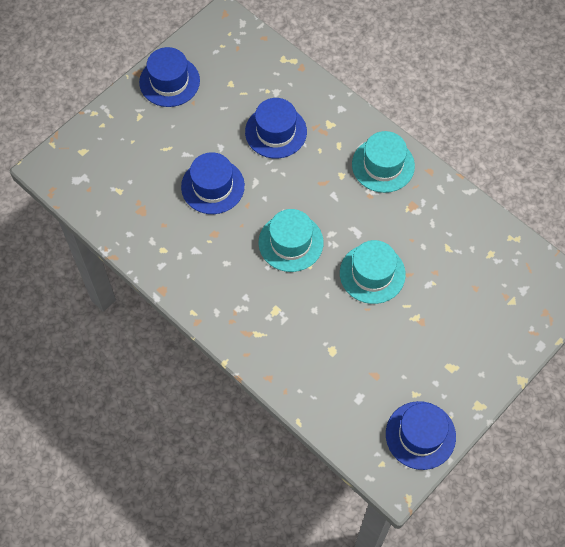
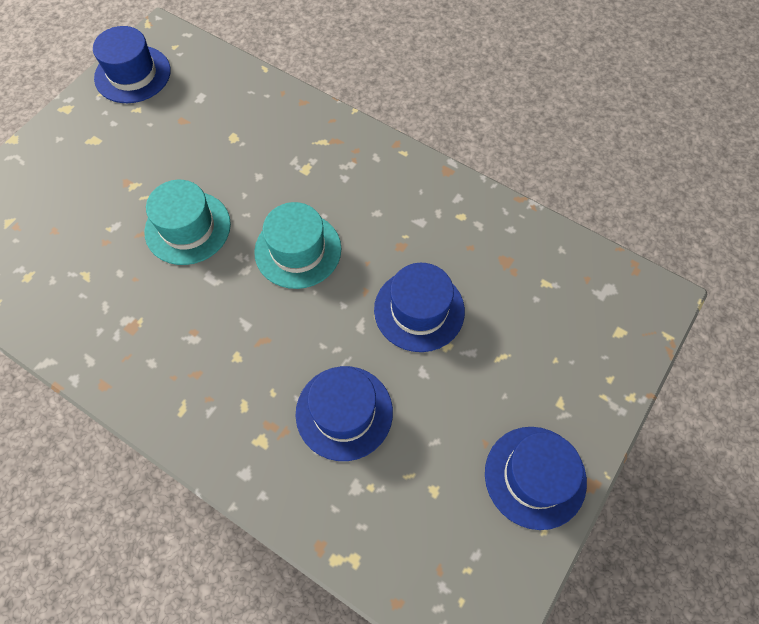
camera: 170 degrees right, 0 degrees up
(383, 165) = (174, 383): turquoise hat -> none

